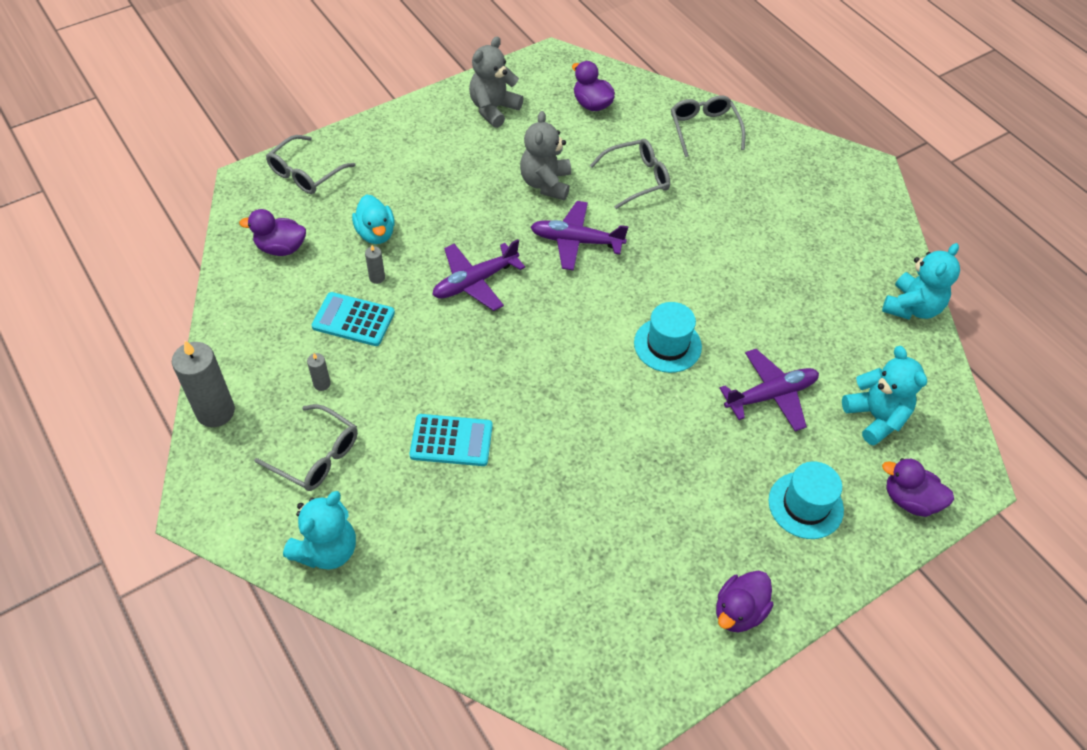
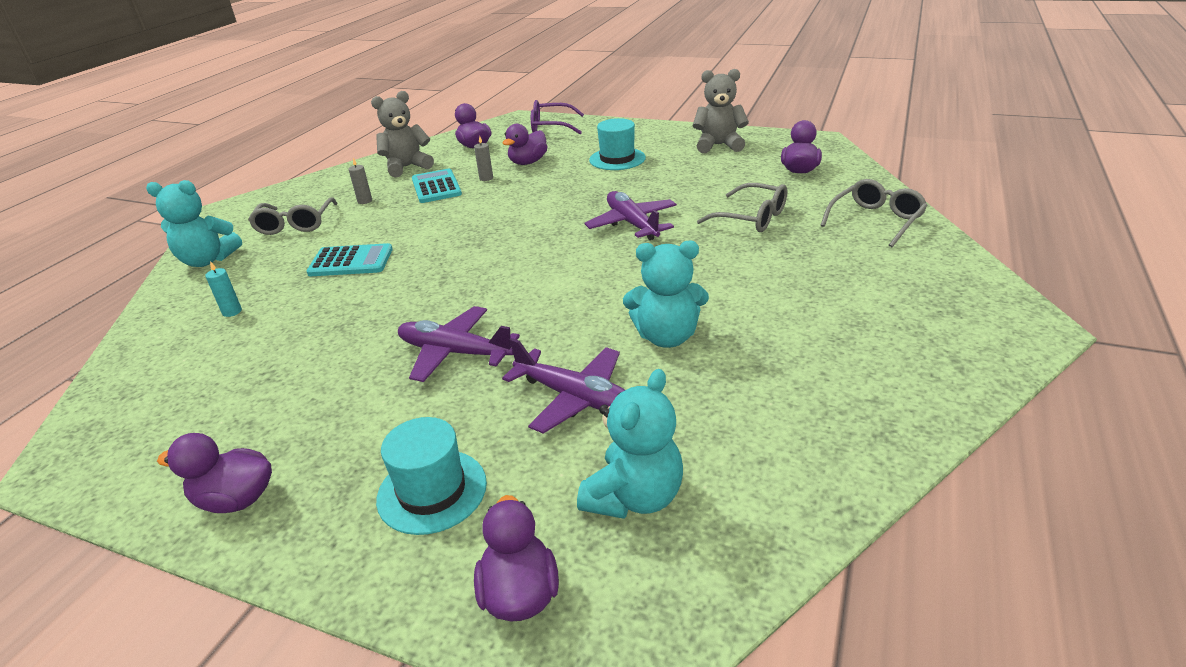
camera: 60 degrees right, 20 degrees down
(215, 411) = (310, 184): grey candle -> none
(306, 173) = (551, 127): grey glasses -> purple glasses
(376, 233) = (528, 162): turquoise duck -> purple duck
(451, 441) = (351, 261): turquoise calculator -> turquoise calculator turned 60 degrees counterclockwise
(463, 554) = (232, 312): none -> turquoise candle
(475, 282) = (528, 207): purple plane -> purple plane (454, 352)
(546, 183) = (676, 189): grey teddy bear -> grey teddy bear (407, 167)
(667, 345) = (569, 310): turquoise hat -> turquoise hat (617, 159)
(912, 307) = (867, 454): turquoise teddy bear -> turquoise teddy bear (666, 336)

